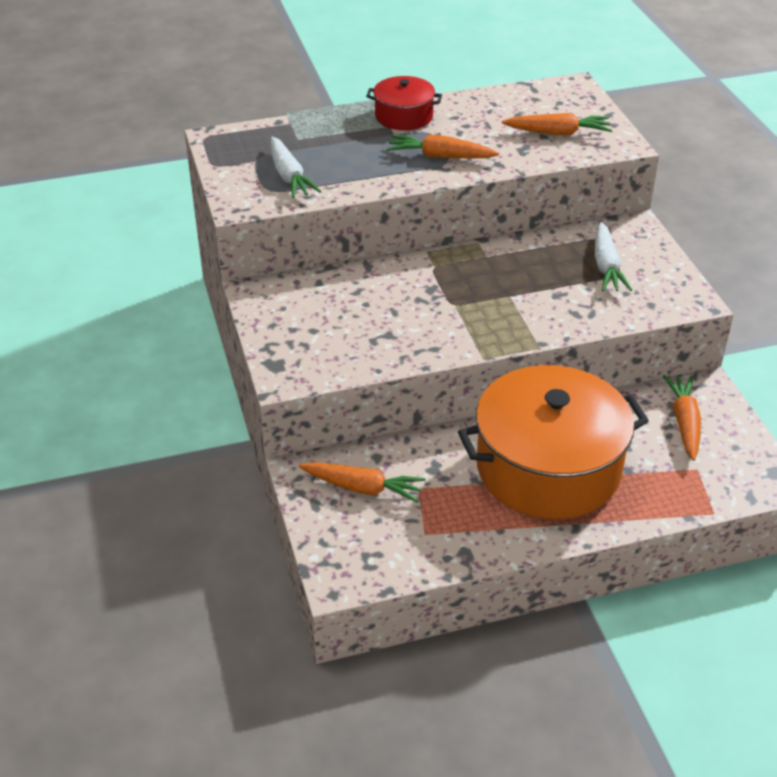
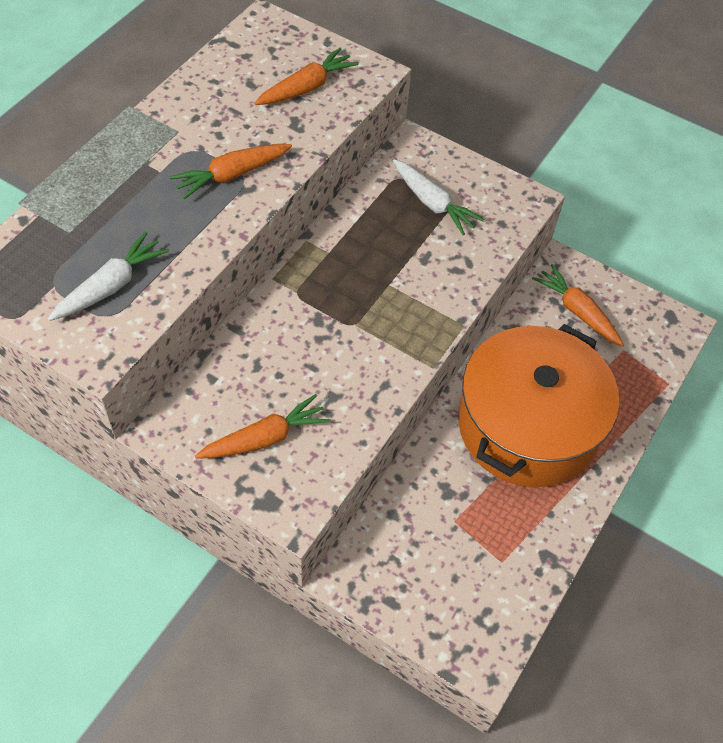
camera: 45 degrees left, 15 degrees up
(289, 176) = (111, 286): white carrot -> white carrot turned 75 degrees counterclockwise
(363, 488) = (413, 555): orange carrot -> orange carrot (265, 438)
(404, 116) = (146, 143): red pot -> none

